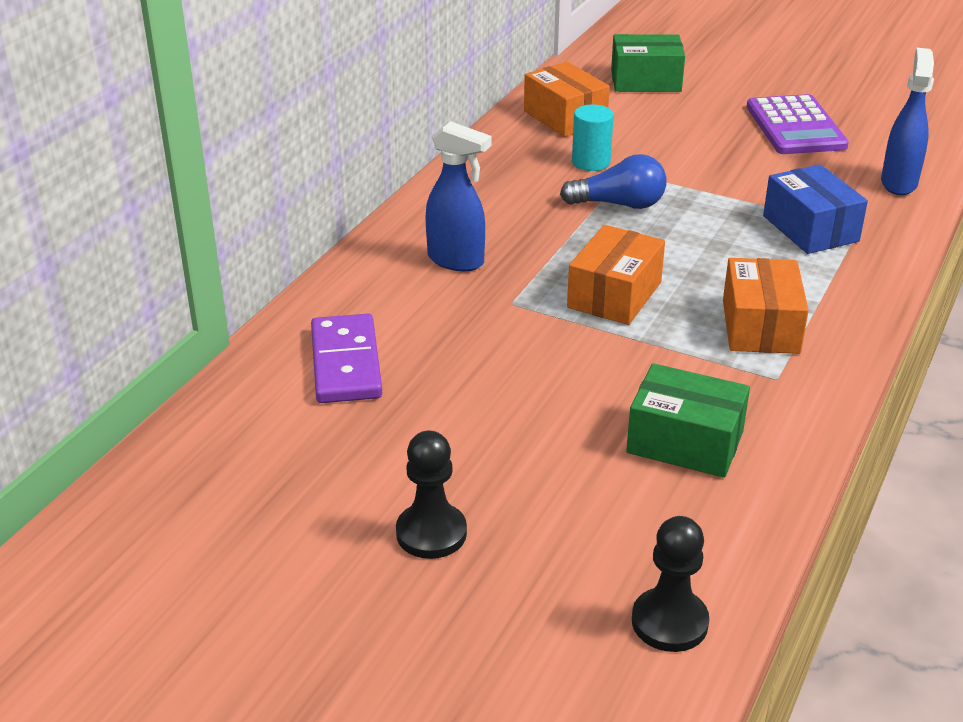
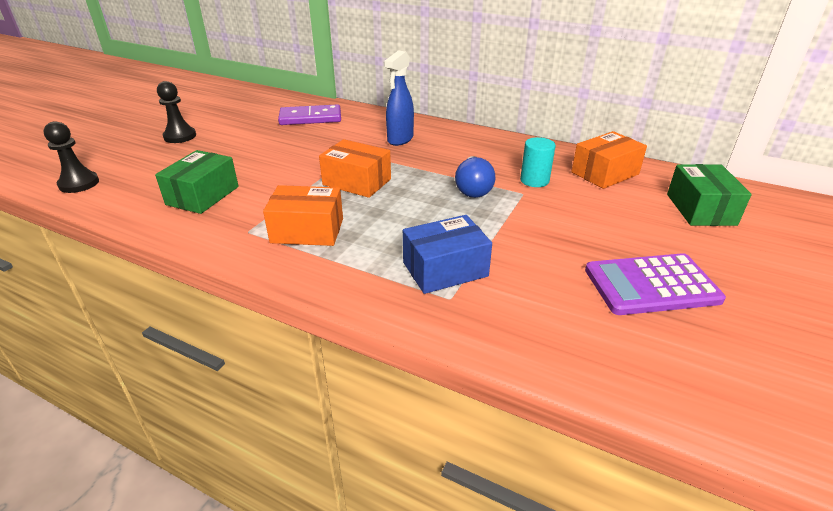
camera: 90 degrees right, 0 degrees up
(898, 183) = (547, 340): blue spray bottle -> none

